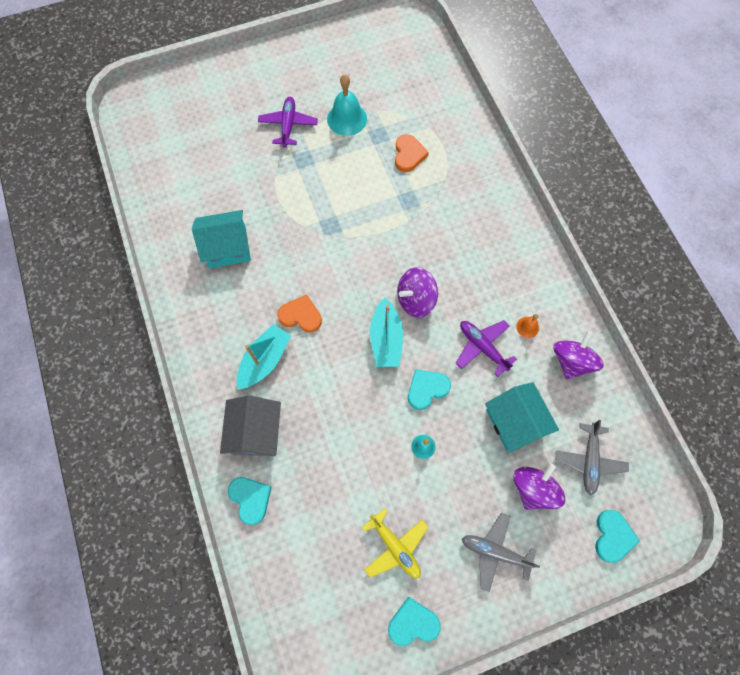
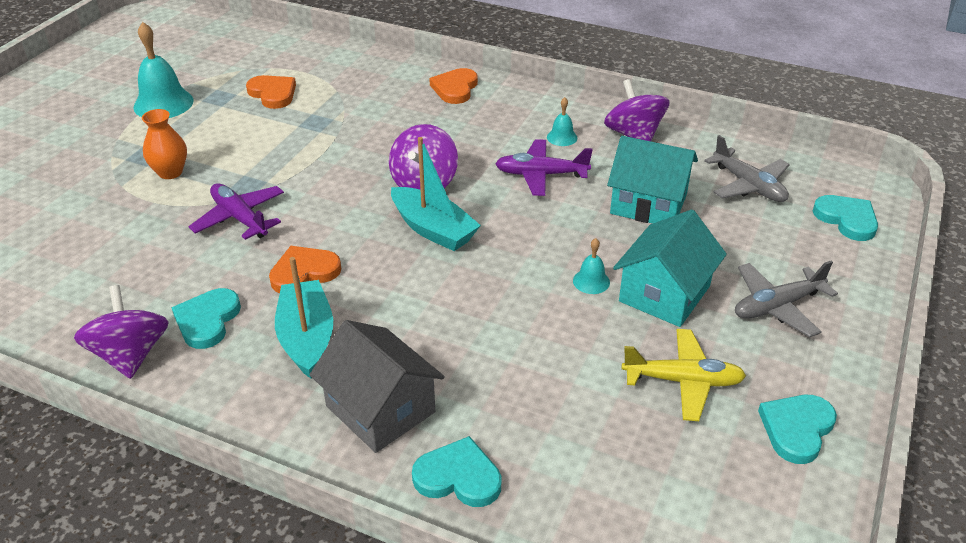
camera: 45 degrees left, 30 degrees down
(227, 247) = (125, 275): turquoise house -> turquoise house (664, 293)
(288, 125) = (90, 141): purple plane -> purple plane (240, 218)
(304, 184) = (170, 172): none -> orange vase
(427, 389) = (530, 237): turquoise heart -> turquoise heart (207, 320)
(512, 232) = (455, 88): none -> orange heart
(527, 327) = (562, 137): orange bell -> turquoise bell
(533, 489) = (736, 237): purple spinning top -> purple spinning top (130, 355)

